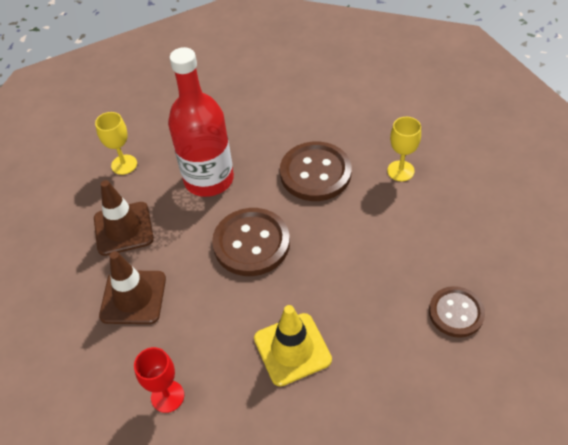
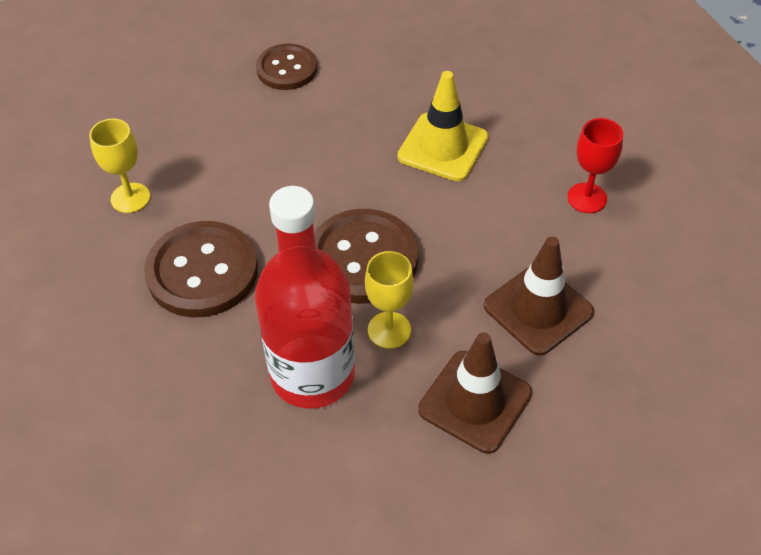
camera: 135 degrees left, 0 degrees up
(124, 164) = (383, 503): yellow goblet -> yellow goblet (389, 330)

